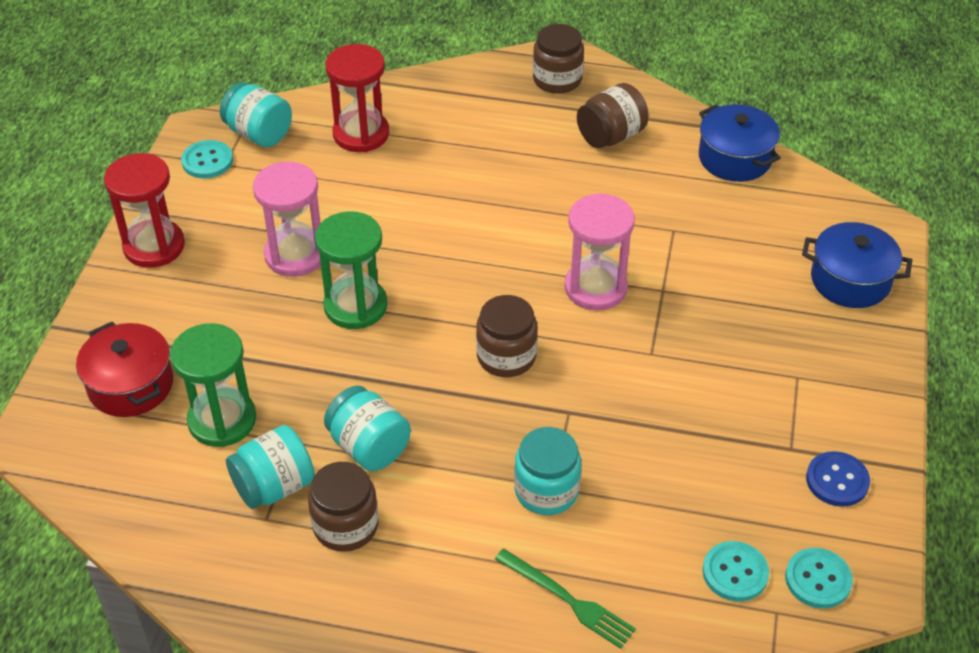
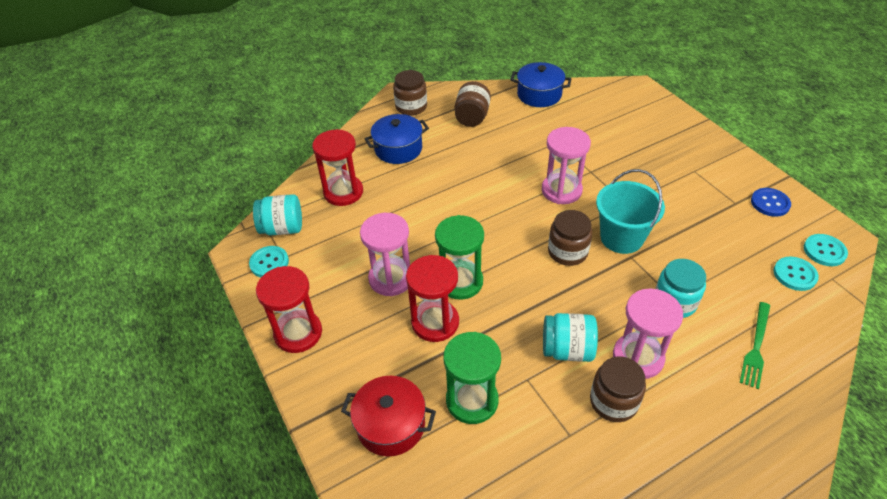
camera: 40 degrees left, 0 degrees up
(274, 486) = (549, 413): turquoise jar -> none
(281, 326) = (435, 322): none -> red hourglass
(427, 509) = (638, 357): none -> pink hourglass
(568, 600) = (756, 347): green fork -> green fork turned 120 degrees clockwise
(588, 385) = (621, 237): none -> turquoise bucket
(850, 280) = (655, 116): blue pot -> blue pot (398, 149)

